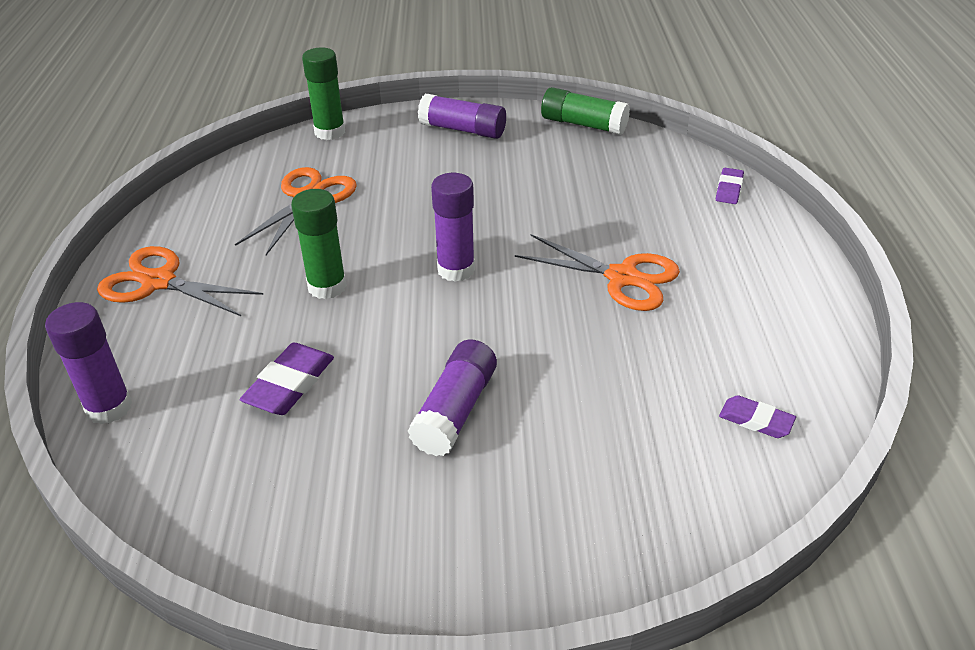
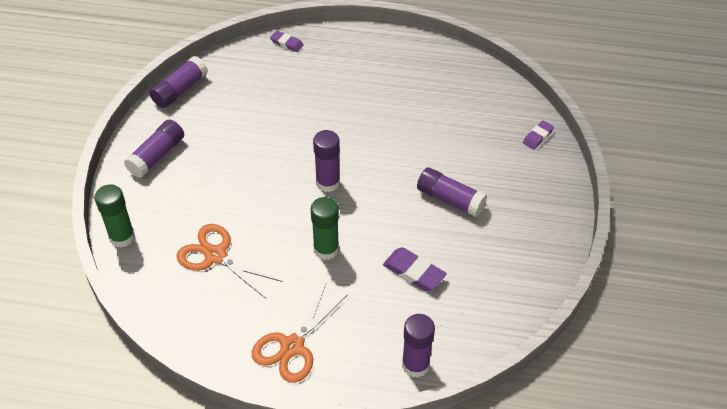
camera: 80 degrees left, 10 degrees up
(583, 124) = (180, 90): green glue stick -> purple glue stick
(622, 277) = (357, 110): orange scissors -> none
(756, 420) = (477, 89): purple eraser -> purple eraser (538, 137)

